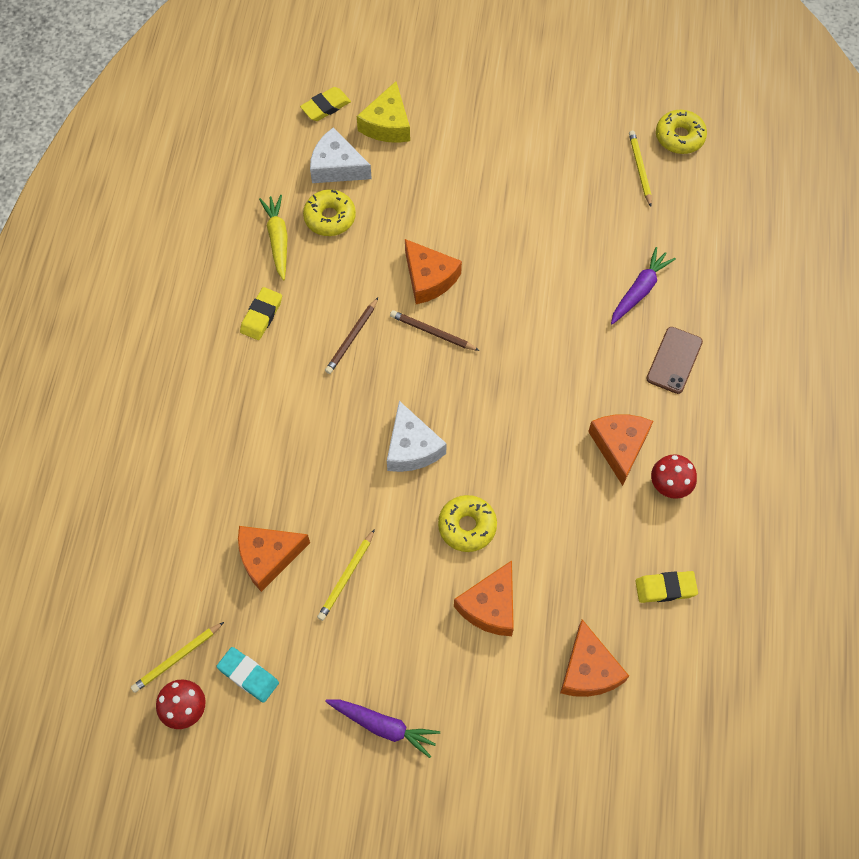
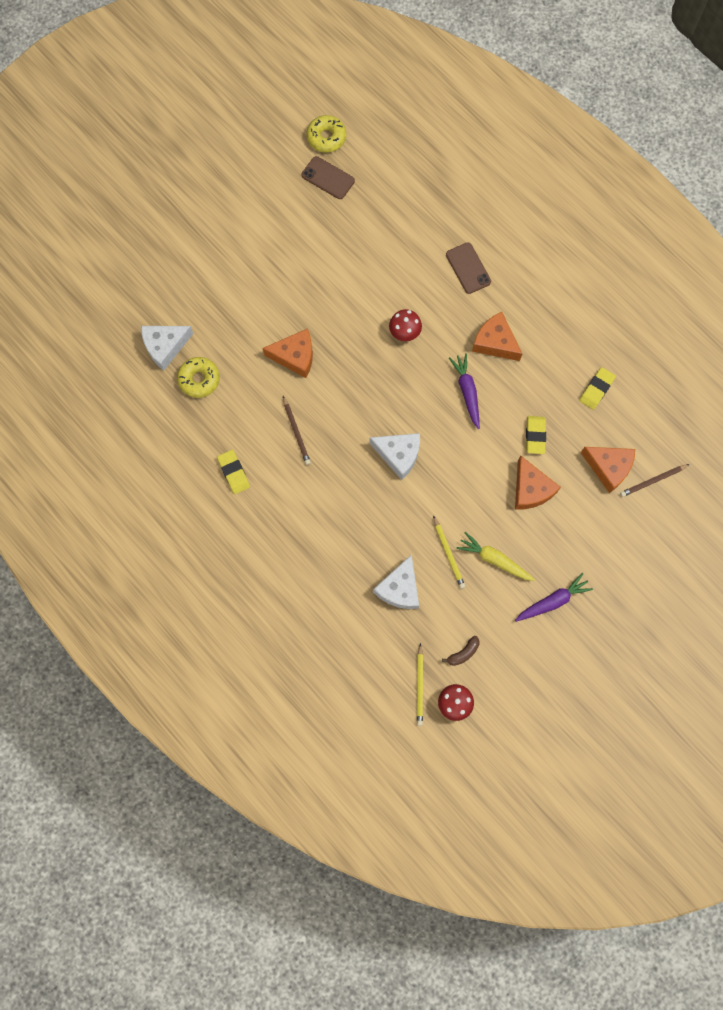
camera: 50 degrees left, 10 degrees up
(248, 675) = (463, 653): turquoise eraser -> brown banana
(268, 557) = (399, 588): orange cheese -> white cheese
(278, 239) = (187, 422): yellow carrot -> yellow carrot (494, 559)
(325, 107) = (112, 318): yellow eraser -> yellow eraser (535, 436)
(387, 124) = (161, 292): yellow cheese -> none
(432, 332) = (333, 383): brown pencil -> brown pencil (653, 481)
(467, 526) = (473, 463): yellow donut -> none
(639, 290) = (408, 248): purple carrot -> purple carrot (467, 391)
(640, 169) = (328, 178): yellow pencil -> brown phone
(670, 485) = (540, 336): red mushroom -> red mushroom (404, 332)

